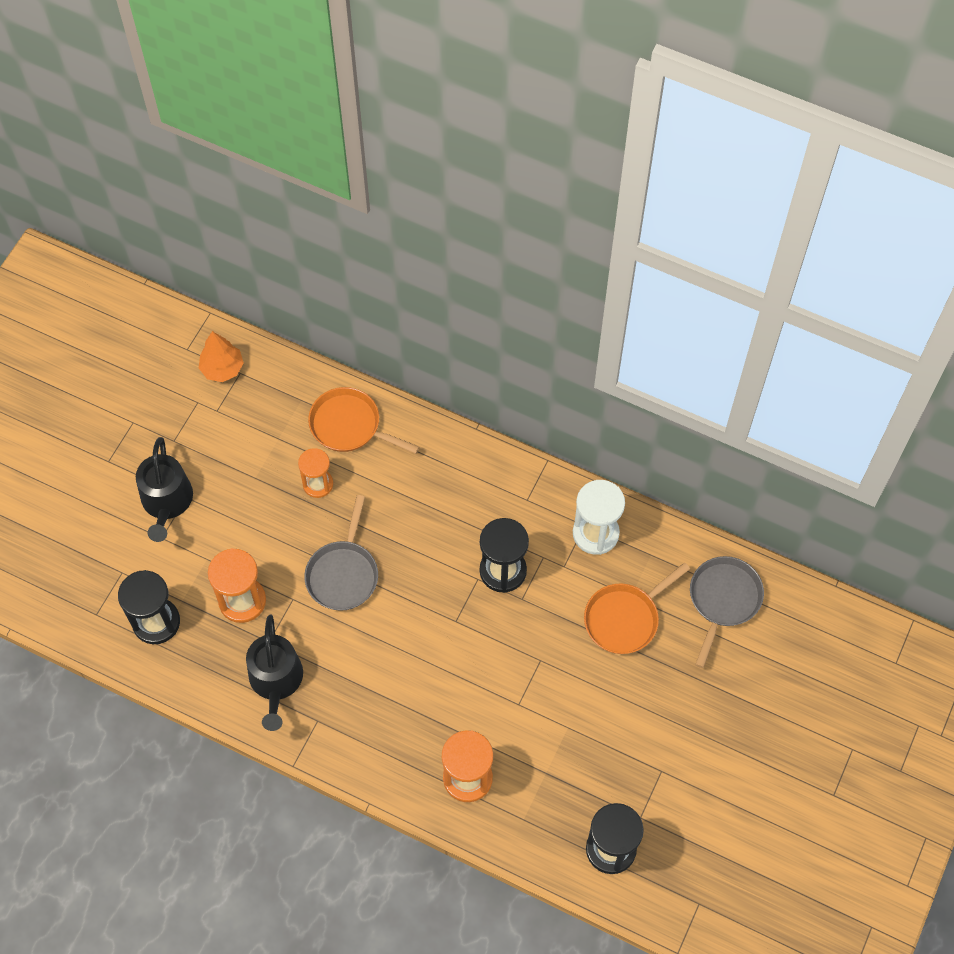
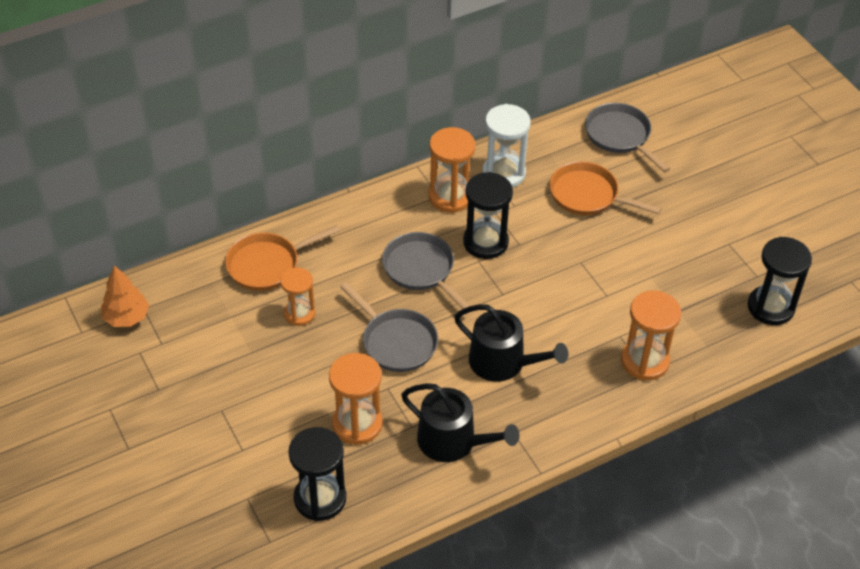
camera: 55 degrees left, 15 degrees down
(166, 502) = (212, 427): black watering can -> black watering can (503, 362)
(433, 542) = (421, 270): none -> grey pan
(533, 509) = (450, 196): none -> orange hourglass
(625, 618) = (588, 195): orange pan -> orange pan turned 120 degrees clockwise

